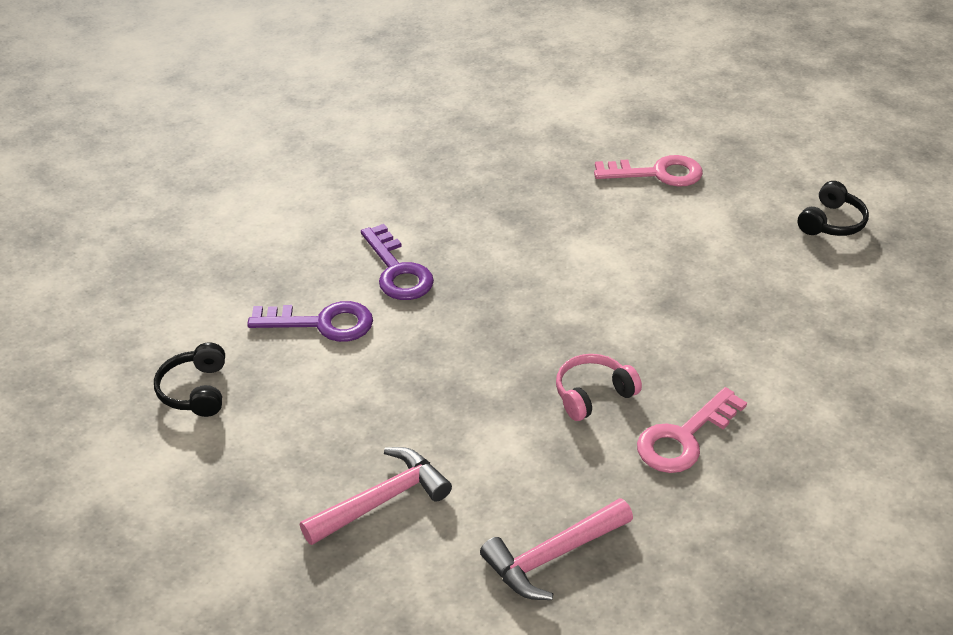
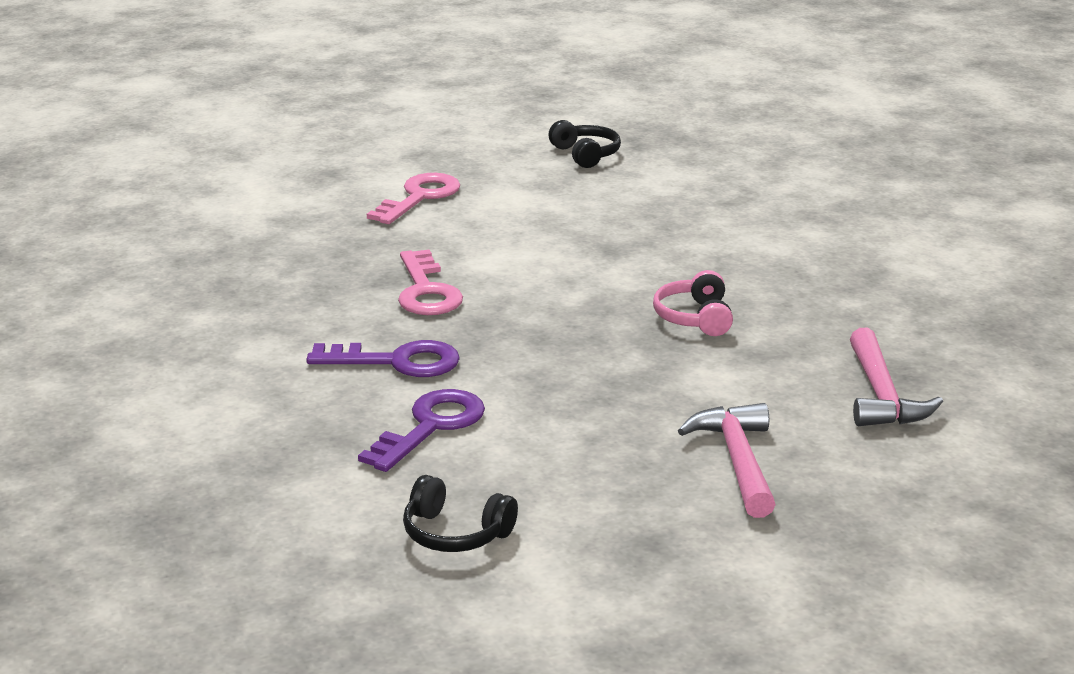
camera: 60 degrees left, 15 degrees down
(684, 438) = (789, 296): pink key -> pink key (426, 291)

